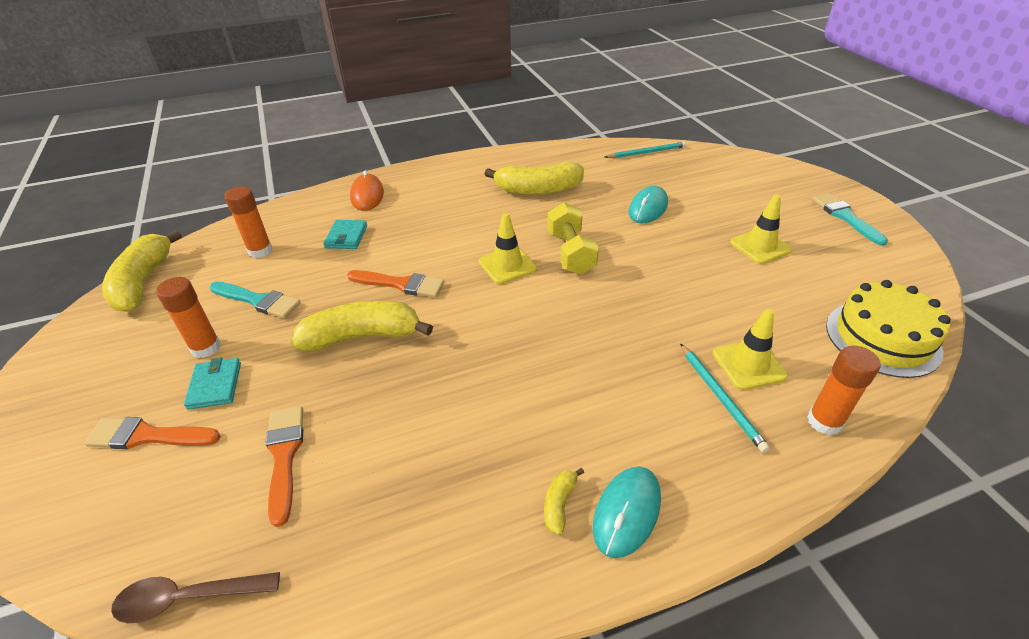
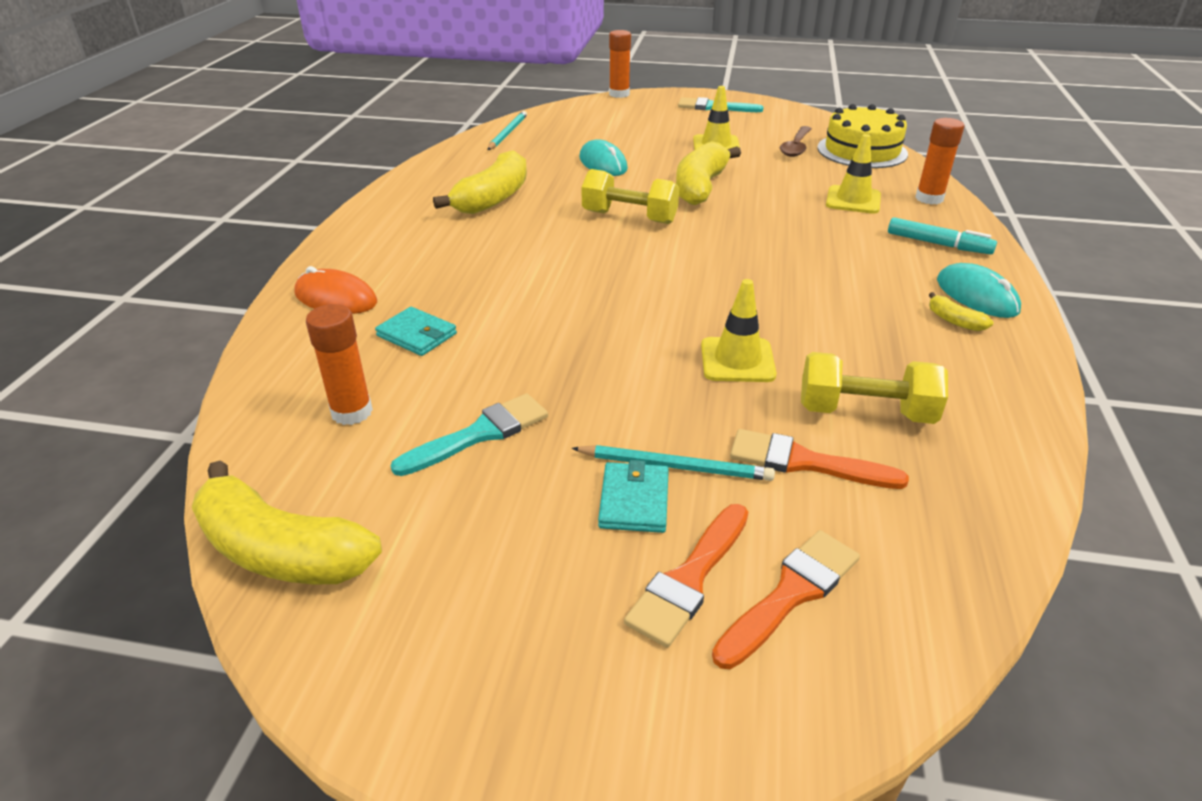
camera: 60 degrees left, 5 degrees down
(188, 598) = (978, 567): brown spoon -> brown spoon (796, 147)
(206, 347) = (541, 499): orange glue stick -> orange glue stick (619, 94)
(215, 386) = (634, 501): turquoise wallet -> turquoise wallet turned 75 degrees clockwise
(362, 336) = (642, 368): yellow banana -> yellow banana (700, 187)
(365, 474) = (865, 412): none -> yellow dumbbell
(400, 284) = (570, 321): orange brush -> orange brush (790, 594)
(507, 265) = (610, 252): yellow traffic cone -> yellow traffic cone (737, 360)
(716, 455) = (938, 244): none -> turquoise marker
(720, 398) = (881, 222): turquoise pencil -> turquoise pencil (675, 466)

